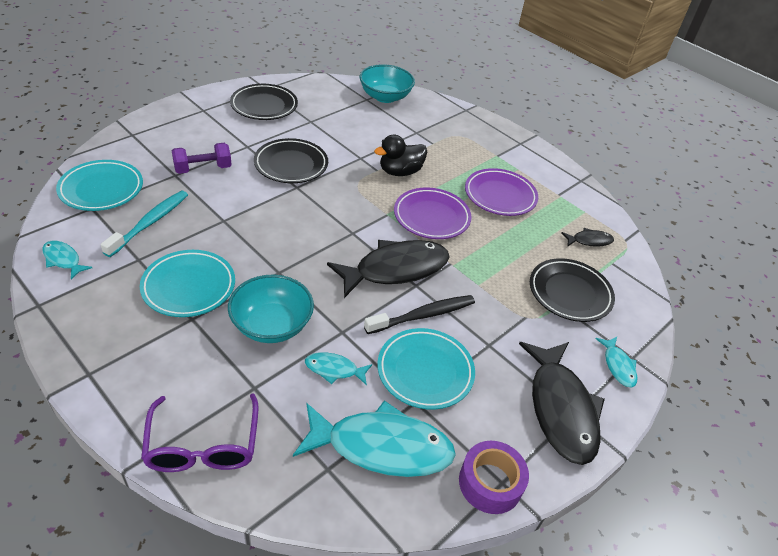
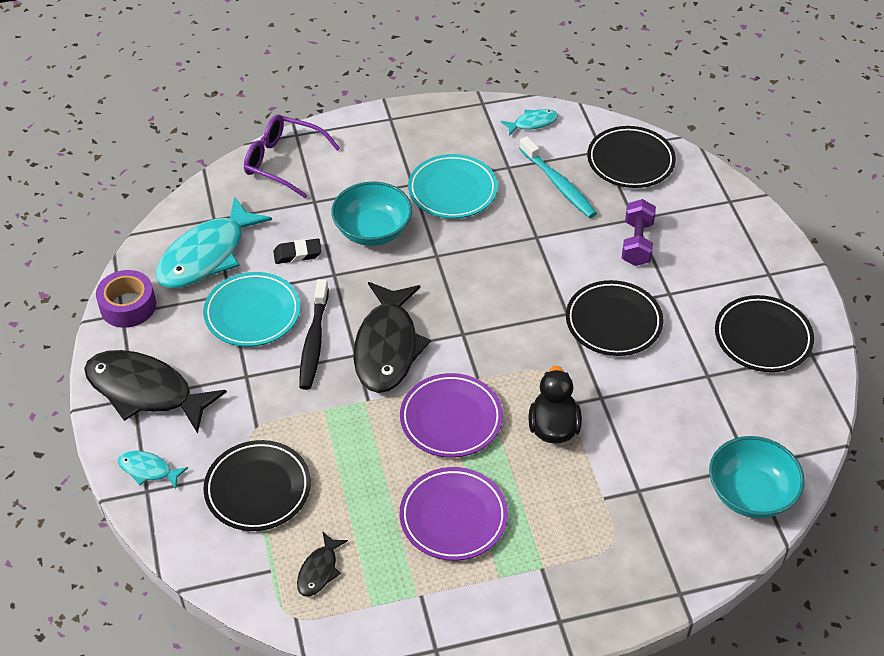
camera: 125 degrees right, 5 degrees up
(101, 189) = (630, 161): turquoise plate -> black plate
(334, 369) = (297, 254): turquoise fish -> black eraser

